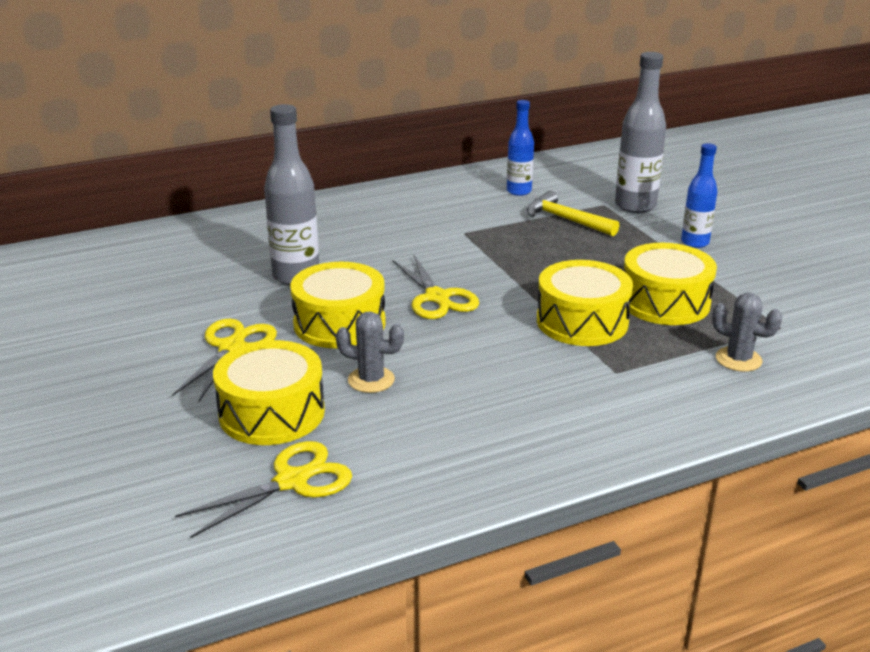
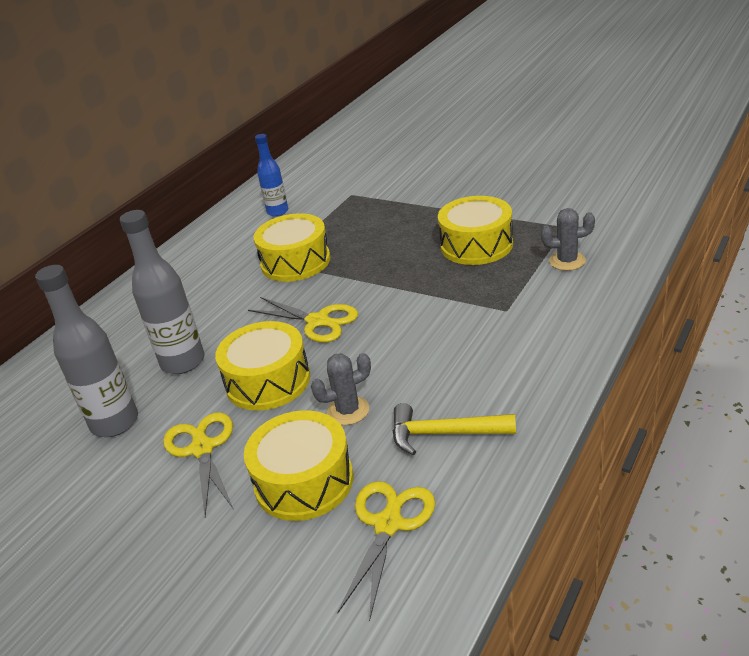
camera: 30 degrees left, 5 degrees up
(566, 220) = (339, 217): yellow hammer -> yellow hammer (444, 434)
(582, 321) = (441, 286): yellow drum -> yellow drum (295, 262)
(635, 206) = (373, 186): grey bottle -> grey bottle (115, 423)
(695, 242) = (444, 194): blue bottle -> none

